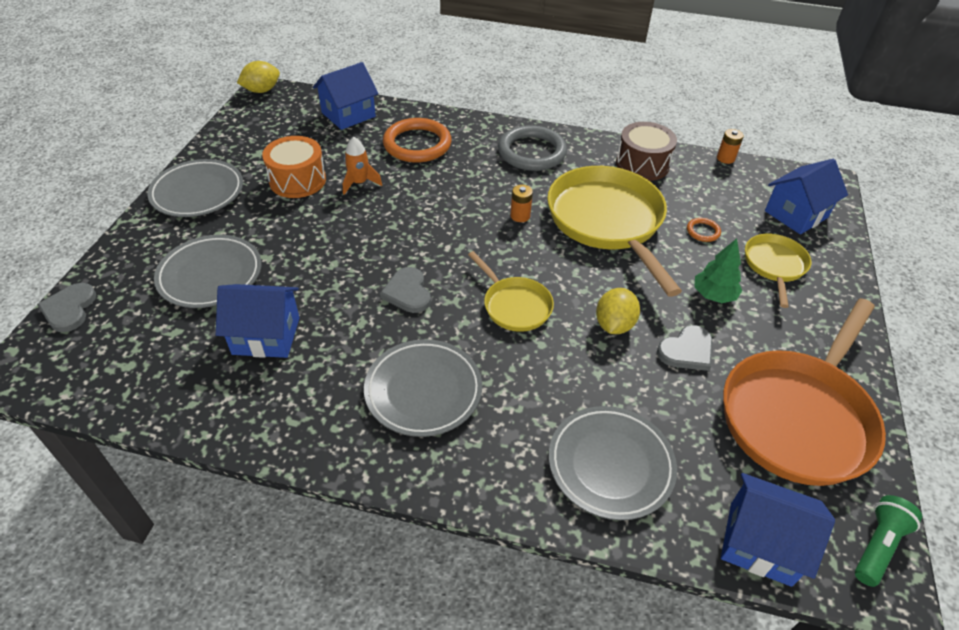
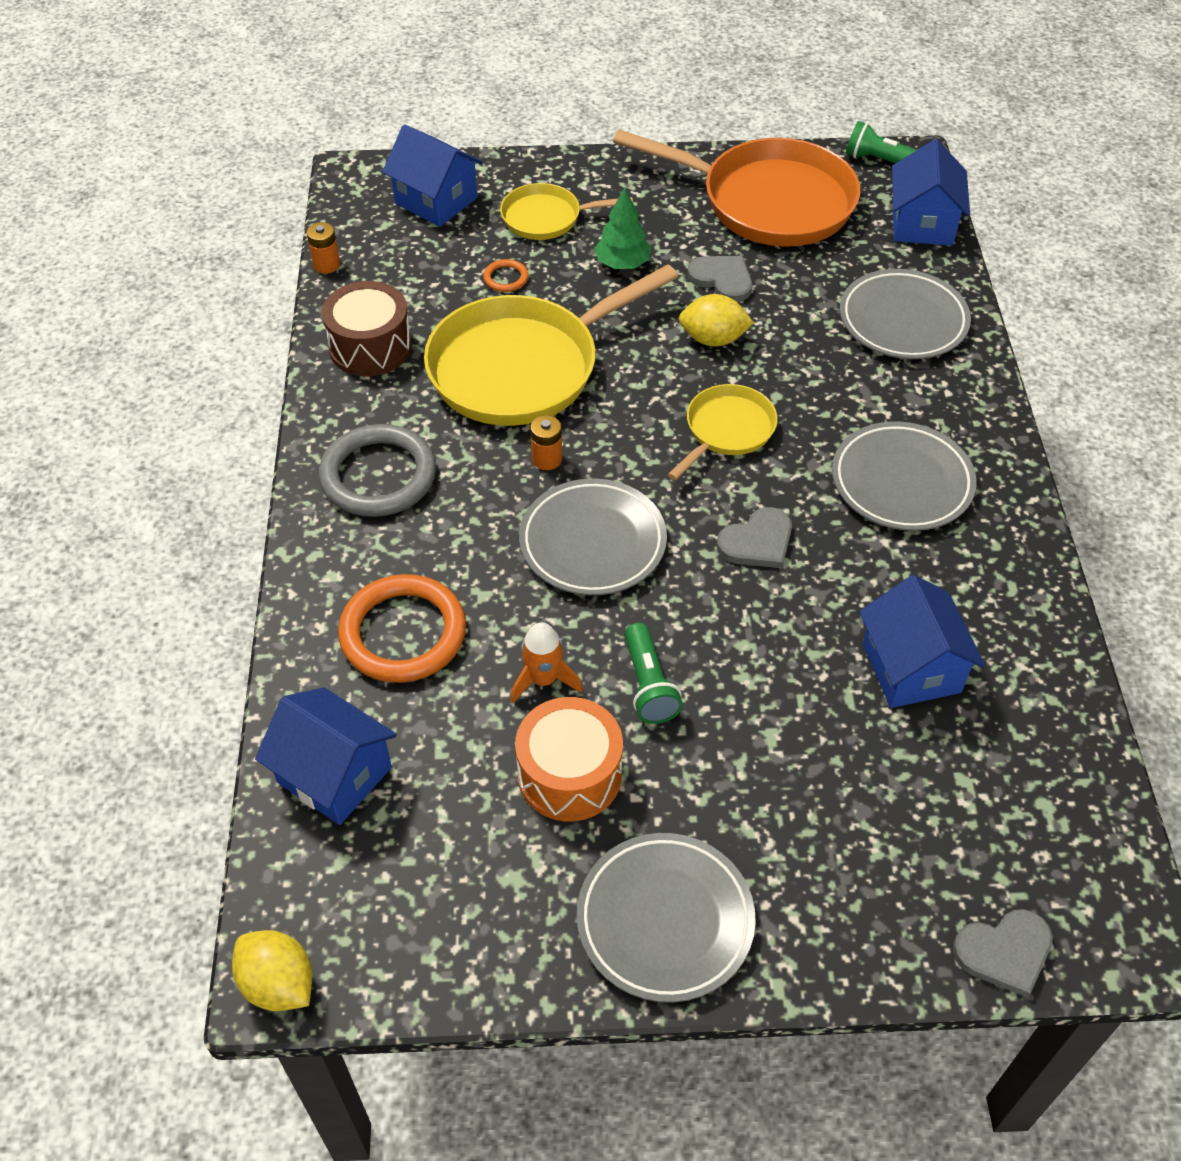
camera: 105 degrees left, 5 degrees up
(210, 275) = (843, 792): grey plate -> grey plate (592, 542)
(331, 219) = (648, 685): none -> green flashlight

